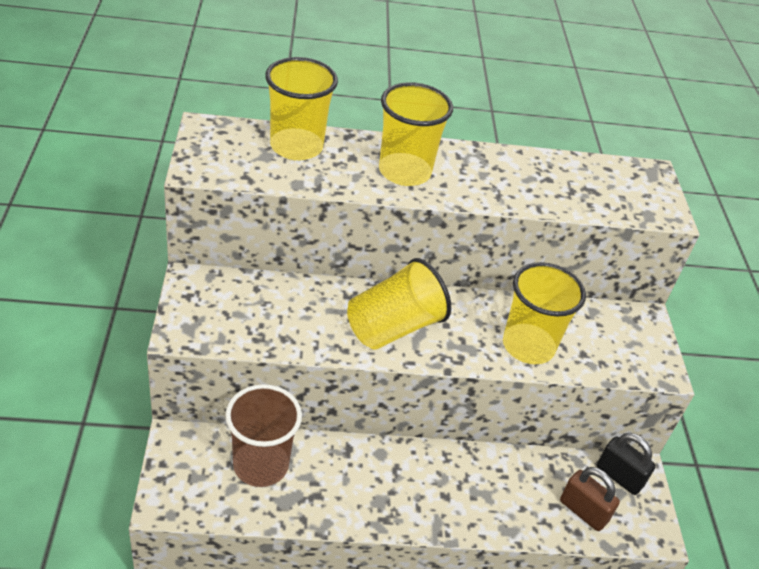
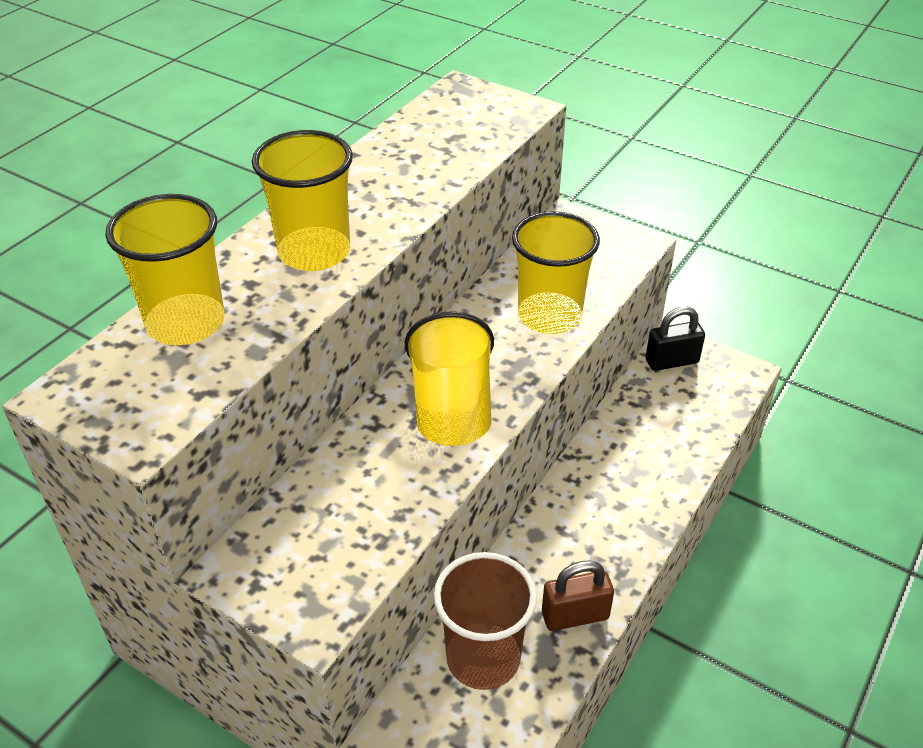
camera: 50 degrees left, 0 degrees up
(583, 511) = (695, 408): brown padlock -> brown padlock (575, 615)

